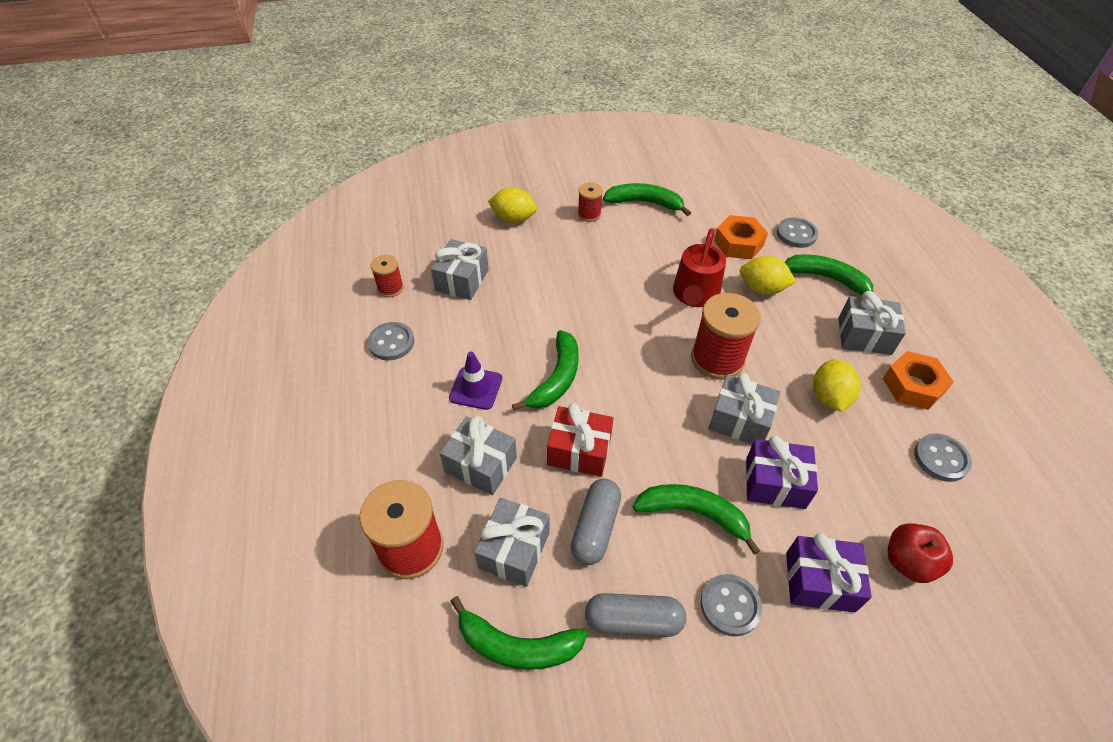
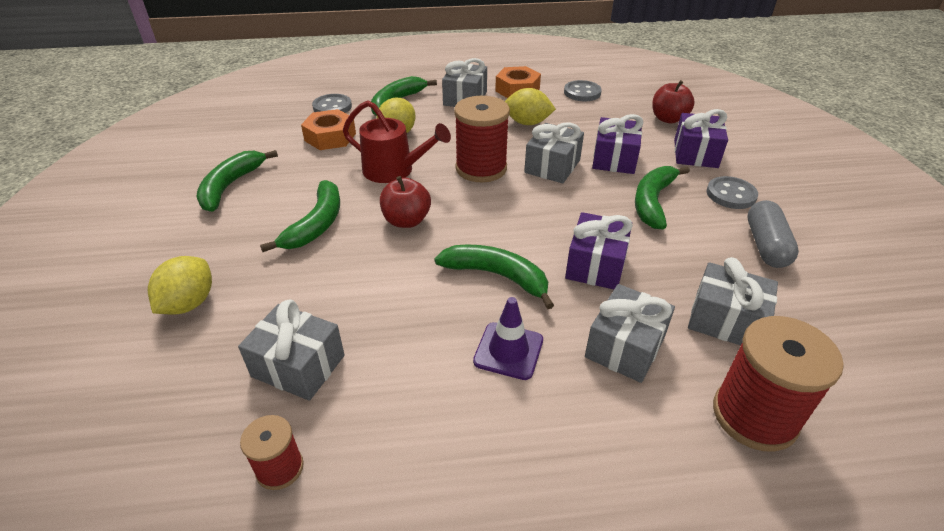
camera: 85 degrees left, 10 degrees down
(391, 342) = (410, 459): grey button -> none
(517, 646) = (825, 321): green banana -> green banana (316, 224)
(579, 451) = (595, 265): red gift -> purple gift
(589, 214) = (224, 231): red spool -> none
(595, 527) = (683, 260): grey capsule -> none
(620, 313) = (406, 221): none -> red apple

